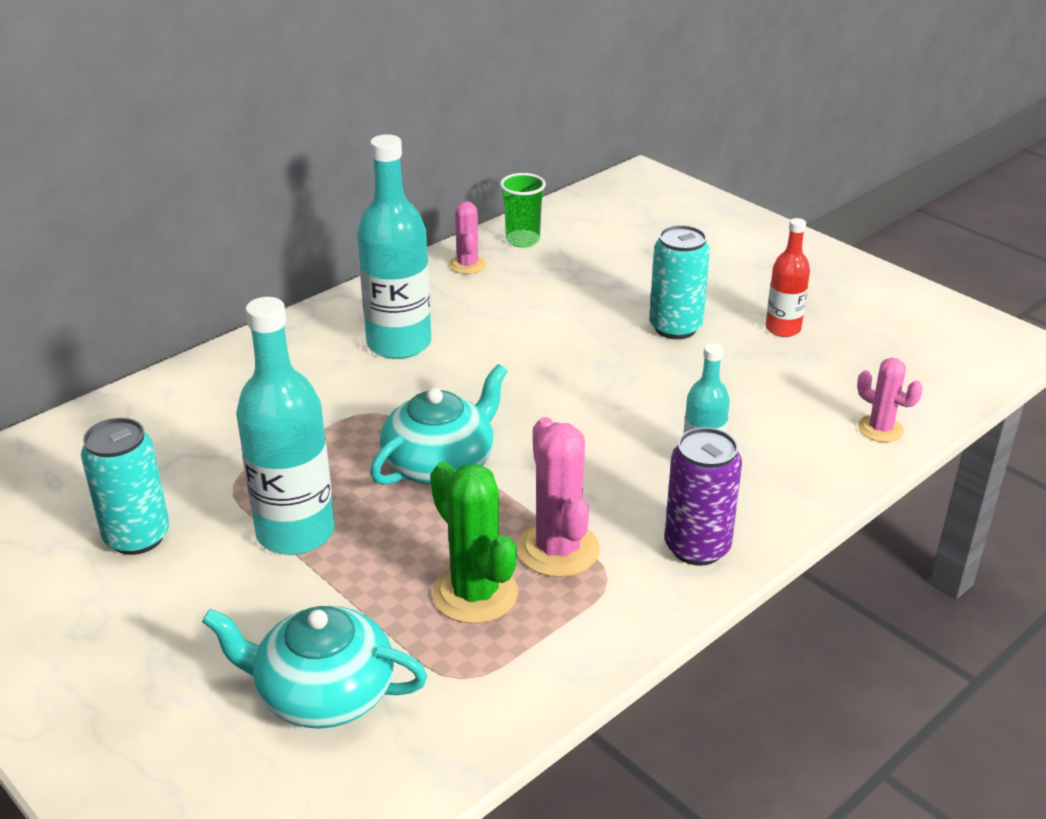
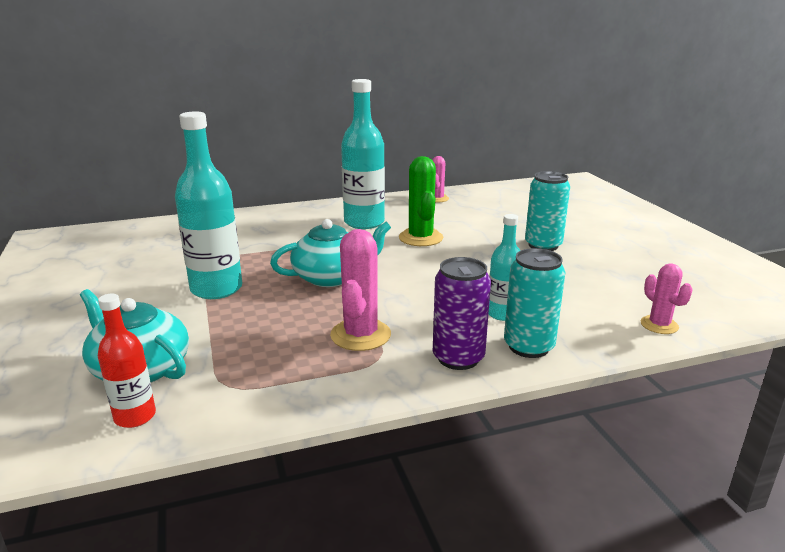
camera: 25 degrees right, 10 degrees down
(137, 537) = (136, 272): turquoise can -> turquoise can (528, 346)
(475, 594) = (284, 344): green cactus -> green cactus (420, 238)
(522, 240) = (480, 194): green cup -> none
(783, 329) = (621, 259): red bottle -> red bottle (135, 416)

